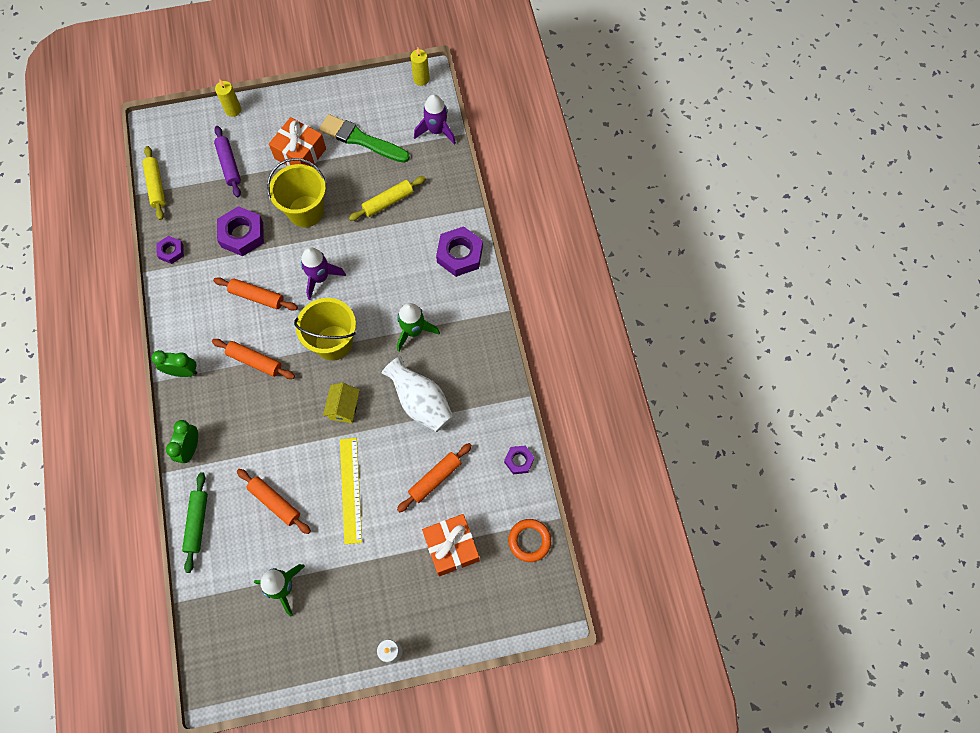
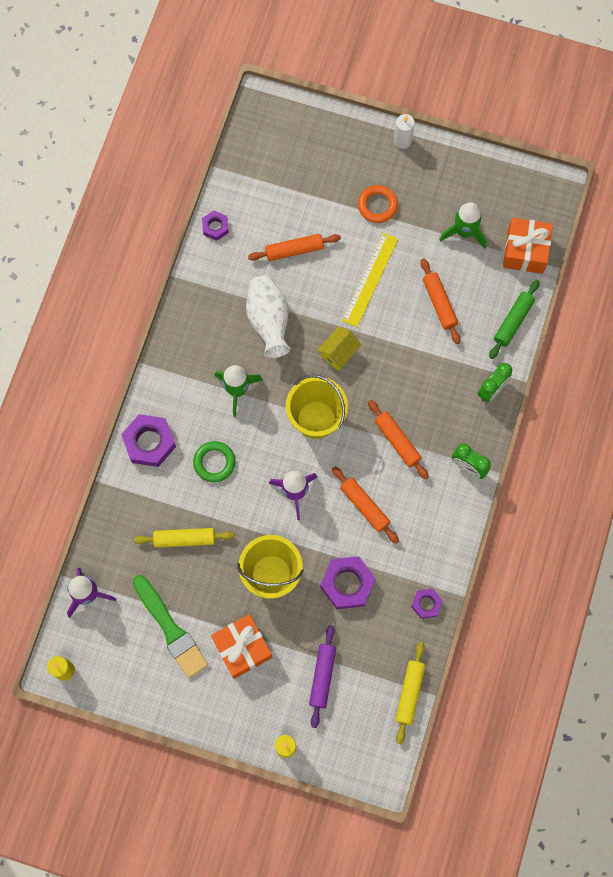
camera: 150 degrees left, 5 degrees up
(398, 266) = (214, 462): none -> green ring
(451, 547) = (312, 190): orange gift -> orange gift (525, 251)
(529, 541) = (247, 162): orange ring -> orange ring (377, 205)

